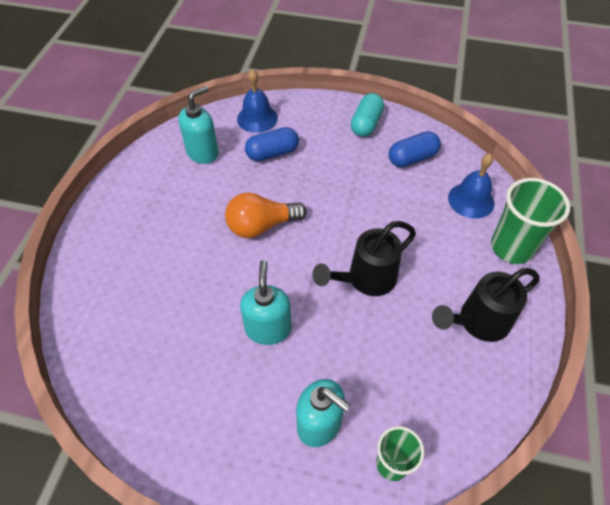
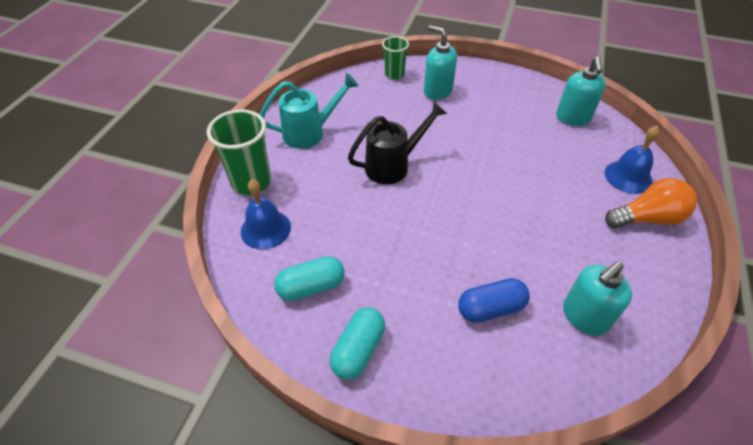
camera: 175 degrees left, 5 degrees down
(257, 118) = (521, 375): blue bell -> blue bell (628, 177)
(261, 226) = (492, 217): orange light bulb -> orange light bulb (647, 218)
(268, 328) = (476, 139): turquoise soap dispenser -> turquoise soap dispenser (573, 118)
(412, 158) = (311, 287): blue capsule -> turquoise capsule
(478, 322) = (310, 133): black watering can -> turquoise watering can

